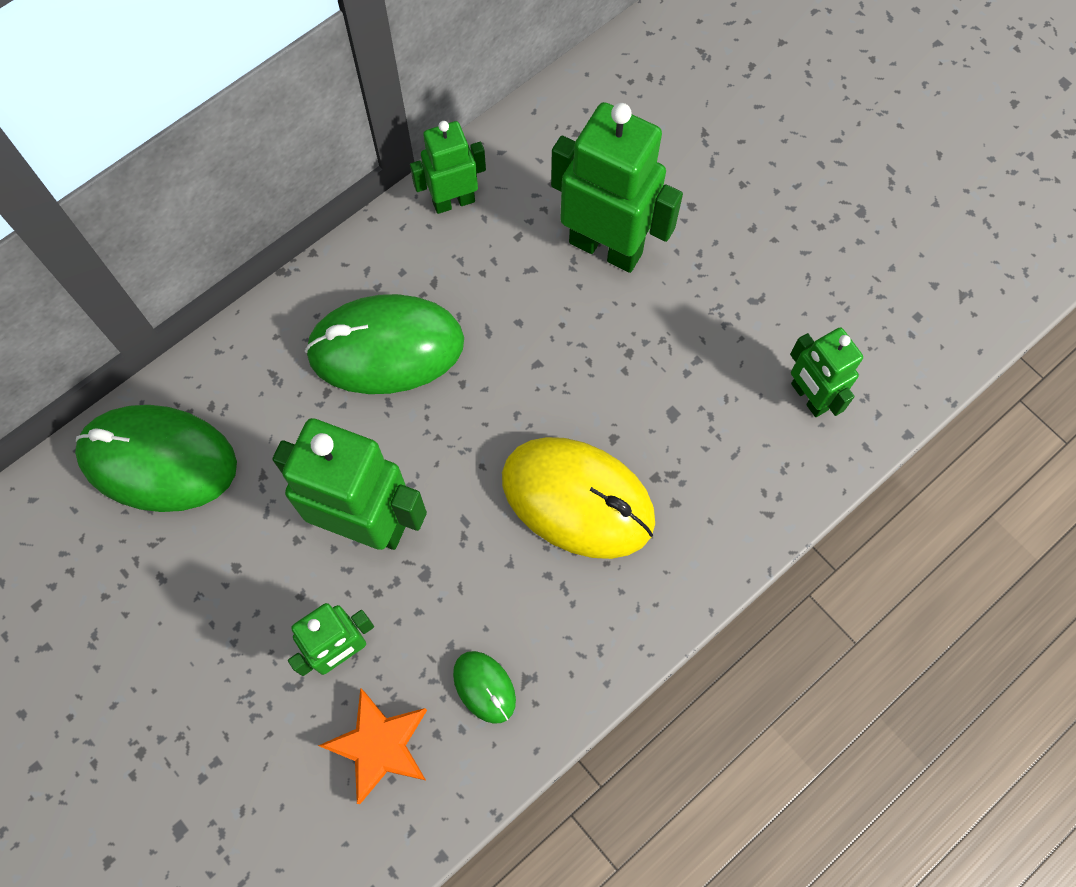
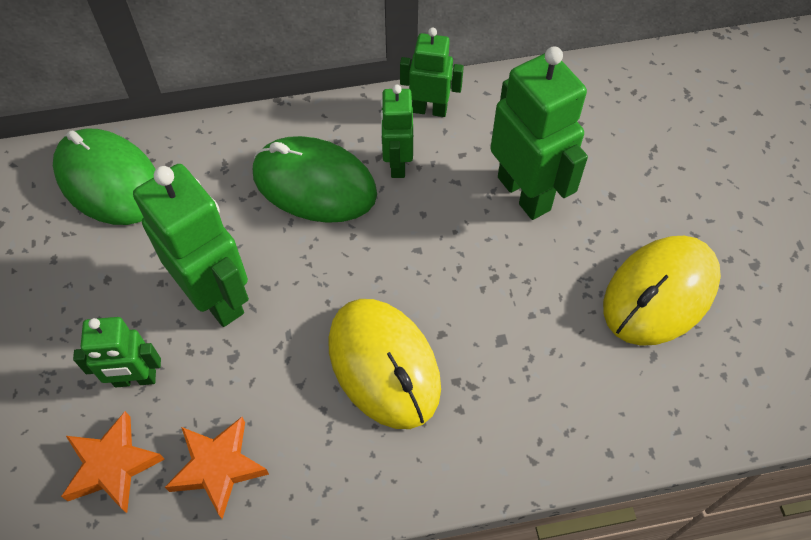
camera: 30 degrees right, 10 degrees down
(484, 687) = (218, 467): green mouse -> orange star
(791, 286) = (660, 293): none -> yellow mouse
(809, 397) = (624, 386): green robot -> green robot (397, 164)

